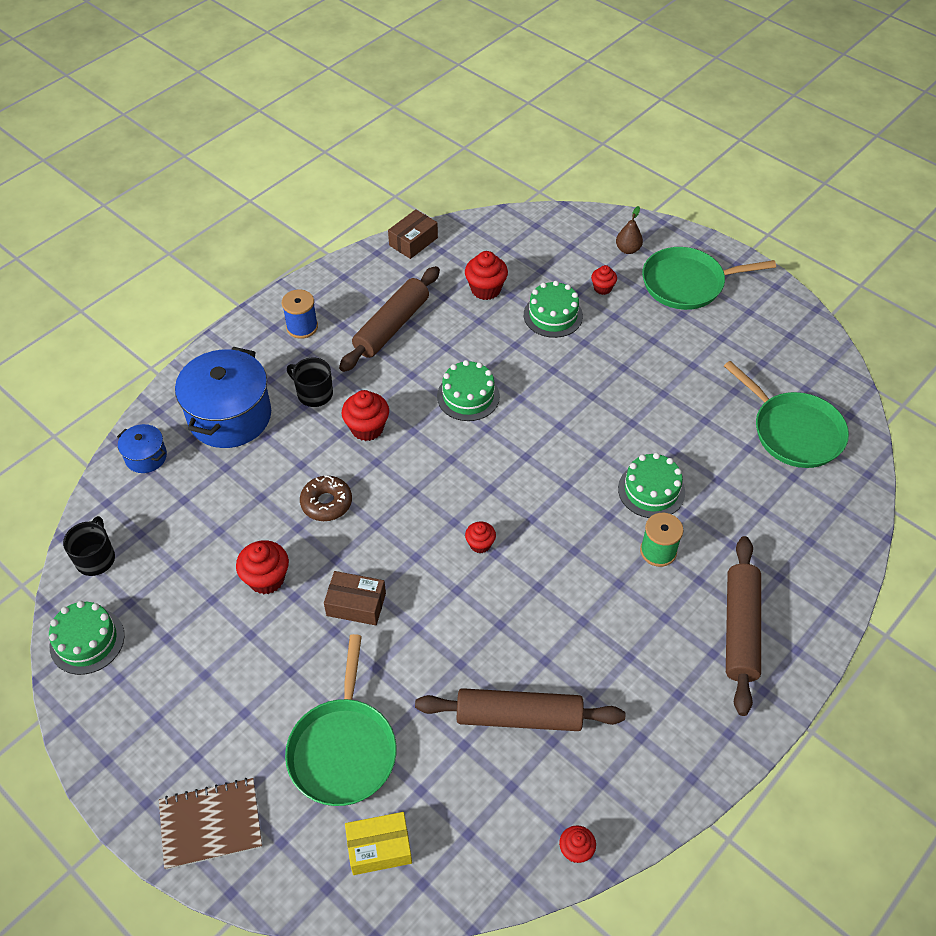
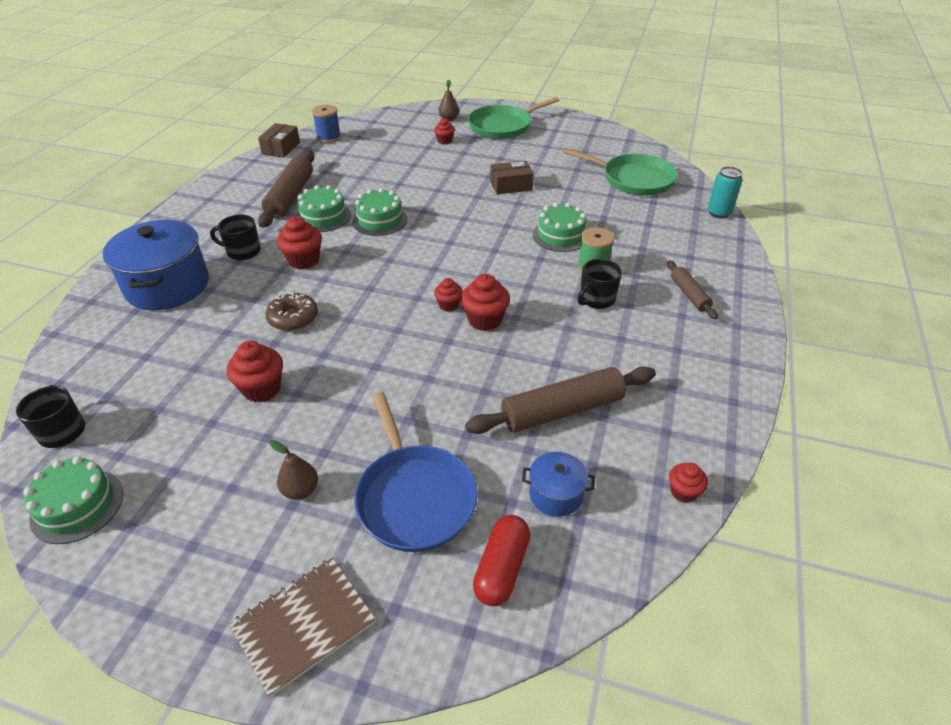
camera: 25 degrees left, 10 degrees down
(146, 457) = (90, 336): blue pot -> blue pot (556, 494)
(256, 701) = (300, 490): none -> brown pear
(302, 327) = (210, 215): blue spool -> blue spool (329, 137)
(343, 750) = (414, 497): green pan -> blue pan
(356, 604) = (362, 380): brown box -> brown box (511, 186)
(379, 848) = (501, 568): yellow box -> red capsule
(485, 289) = (356, 160): red cupcake -> red cupcake (485, 320)
(553, 315) = (417, 162): green cake -> green cake (323, 217)
(635, 596) = (596, 299): none -> black mug
(740, 629) = (689, 294): brown rolling pin -> brown rolling pin, size x0.55
(861, 524) = (719, 213): none -> turquoise can

